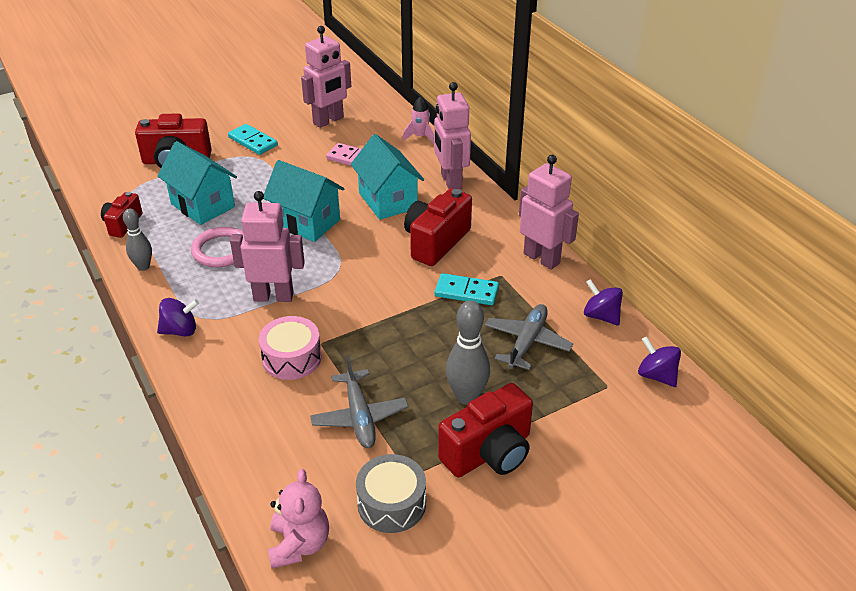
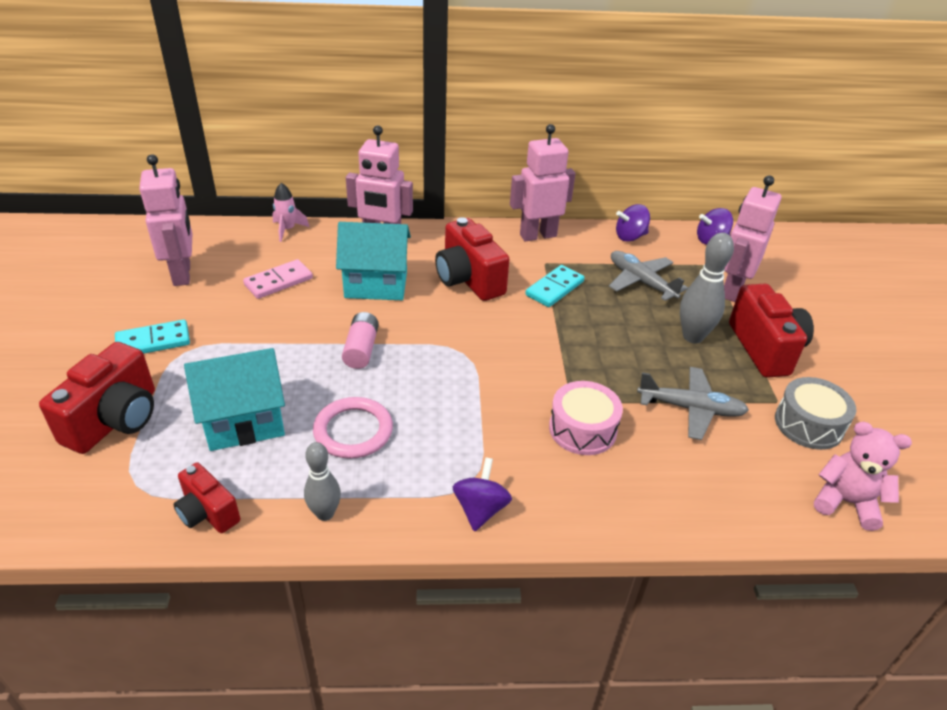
camera: 65 degrees left, 0 degrees up
(273, 296) = (472, 413): pink robot -> pink robot (731, 290)
(306, 222) = (361, 349): turquoise house -> pink battery

